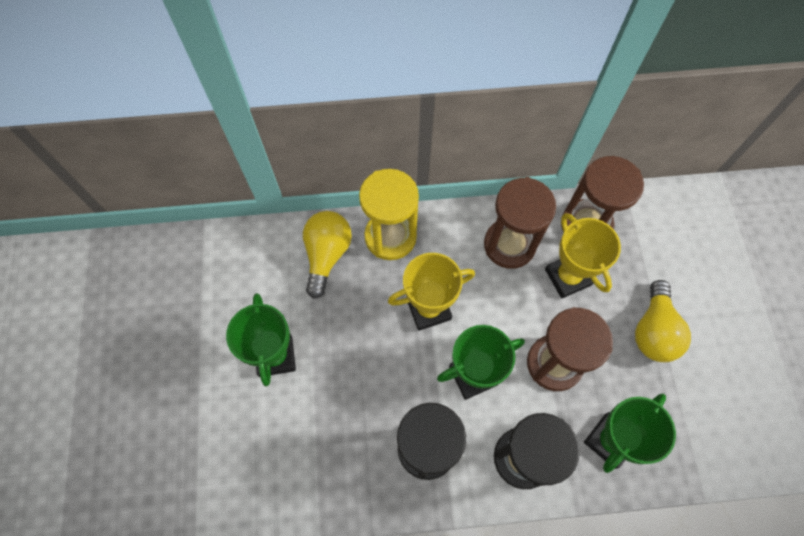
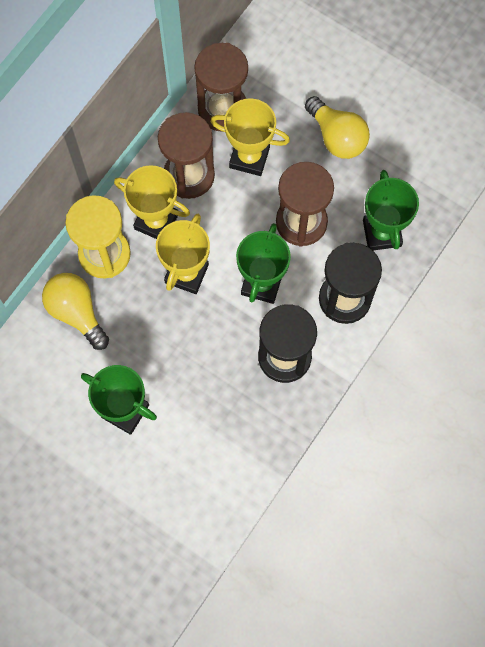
camera: 50 degrees left, 5 degrees up
(450, 252) = (156, 221): none -> yellow trophy

